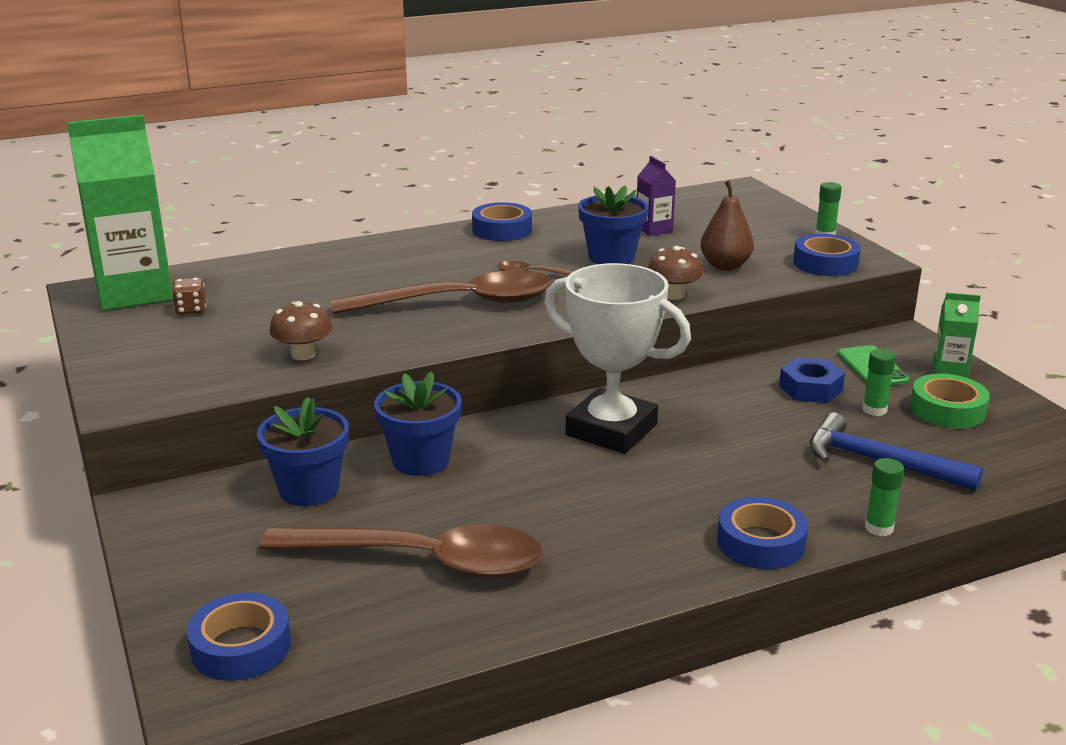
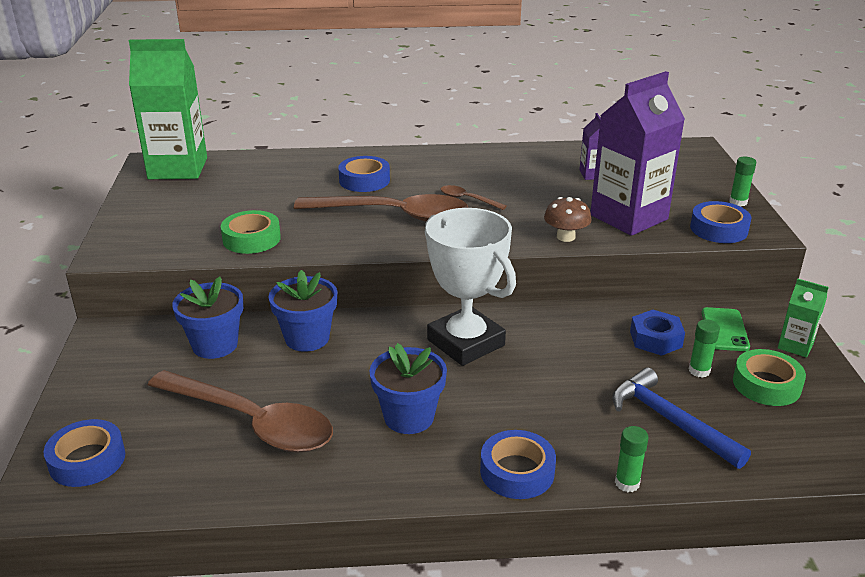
camera: 20 degrees right, 5 degrees up
(191, 310) = (204, 189): brown dice -> none
(303, 354) = (251, 239): brown mushroom -> green tape
(502, 230) = (471, 156): blue tape -> blue tape (364, 180)
(611, 257) = (539, 194): blue flower pot -> blue flower pot (409, 417)
(725, 266) = (628, 217): brown pear -> purple carton

